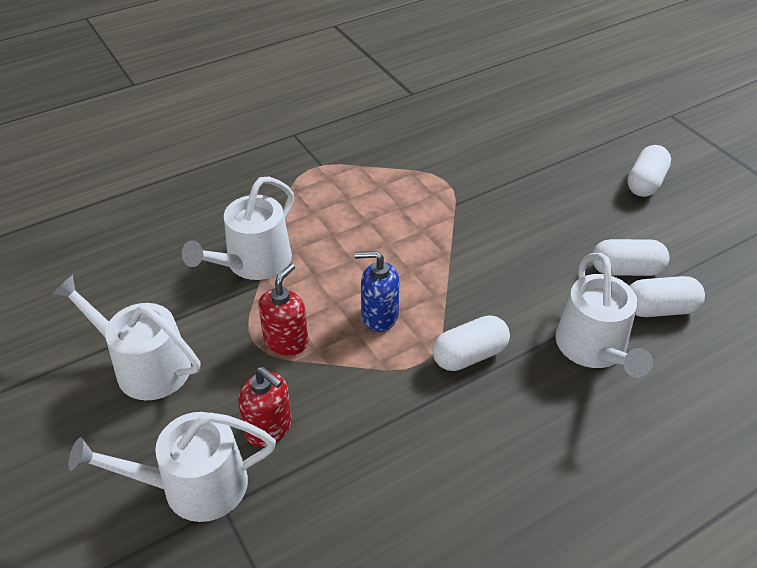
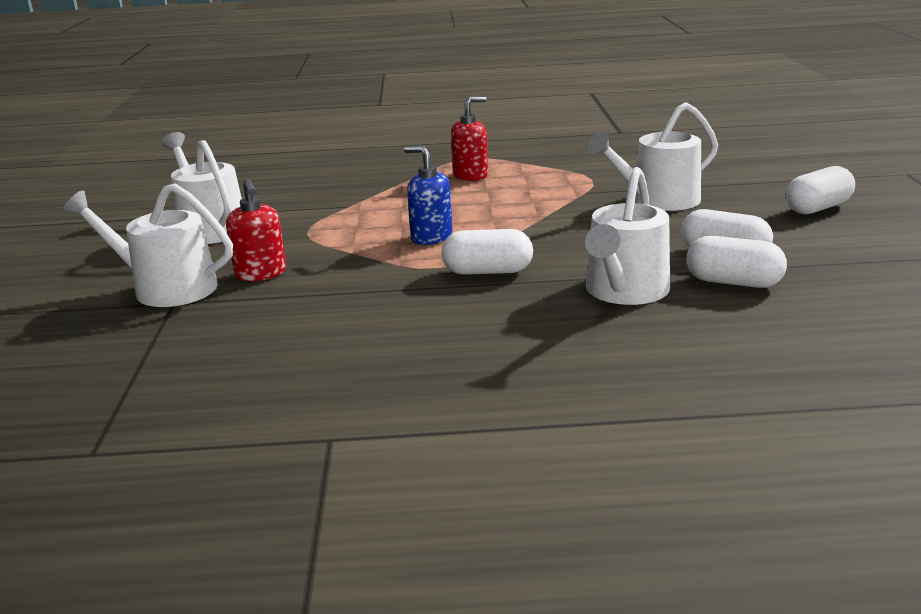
camera: 30 degrees right, 20 degrees down
(253, 262) = (359, 195): white watering can -> white watering can (658, 201)
(286, 341) = (333, 235): red soap dispenser -> red soap dispenser (470, 176)

